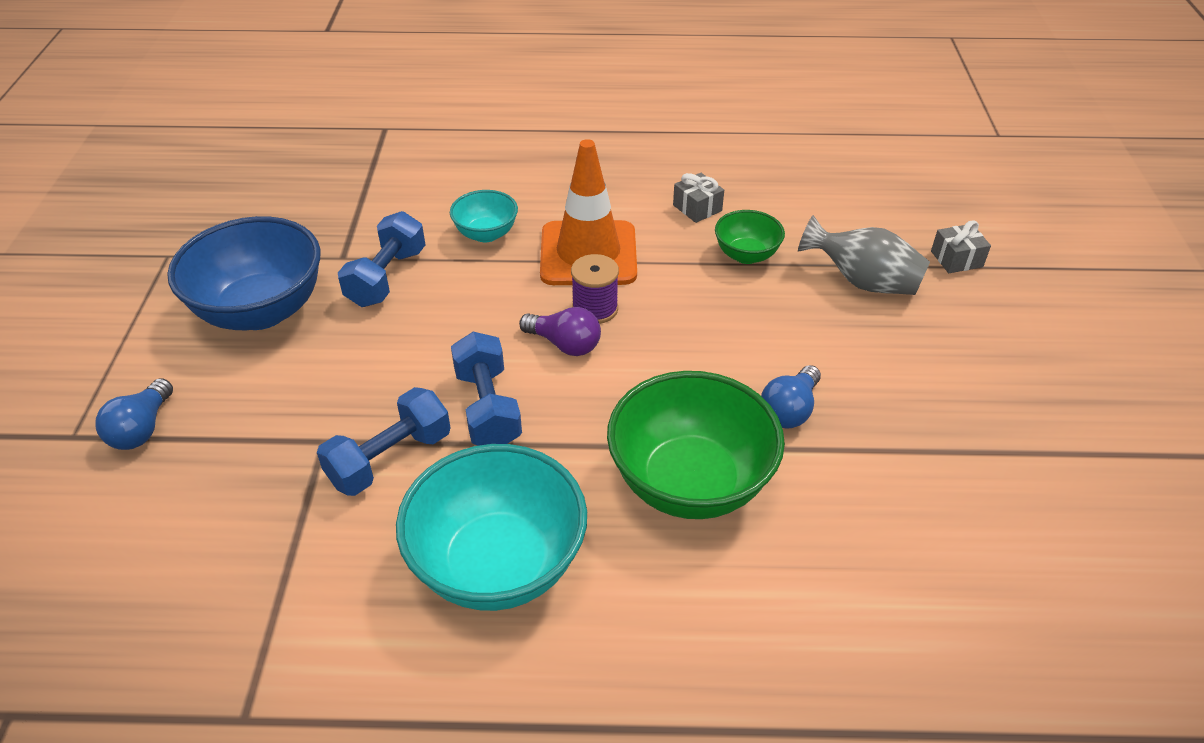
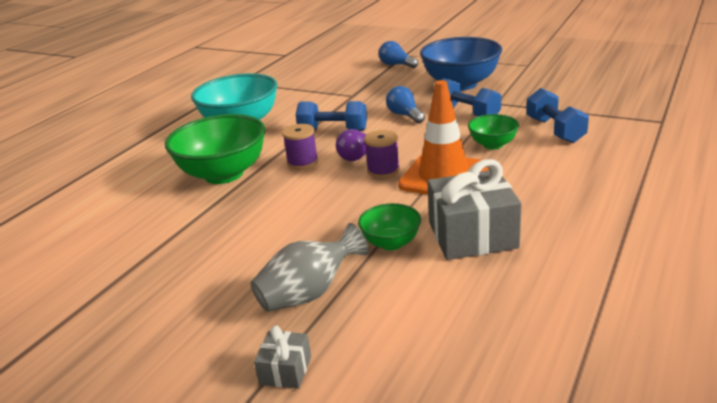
camera: 120 degrees right, 15 degrees down
(390, 459) = (325, 107): blue dumbbell -> blue dumbbell (555, 130)
(486, 234) = (493, 145): turquoise bowl -> green bowl
(608, 401) = (302, 162): none -> purple spool
(697, 208) = (472, 235): grey gift -> grey gift, size x2.09
(789, 410) = (230, 217): blue light bulb -> blue light bulb (405, 115)

